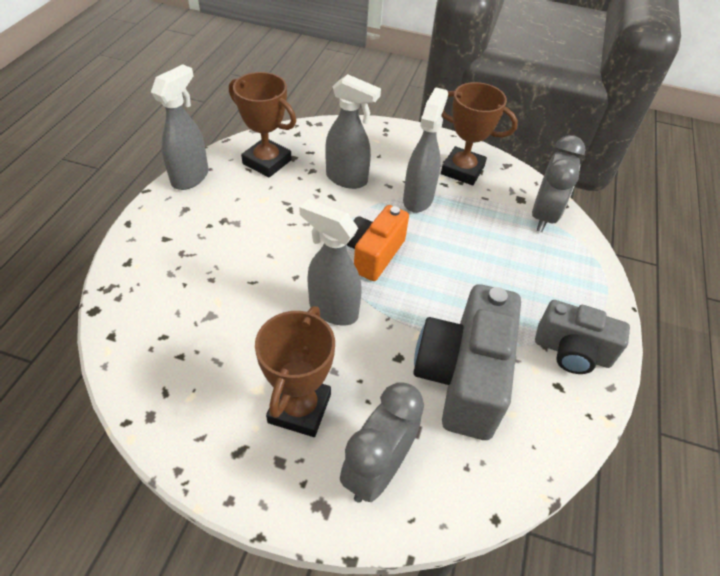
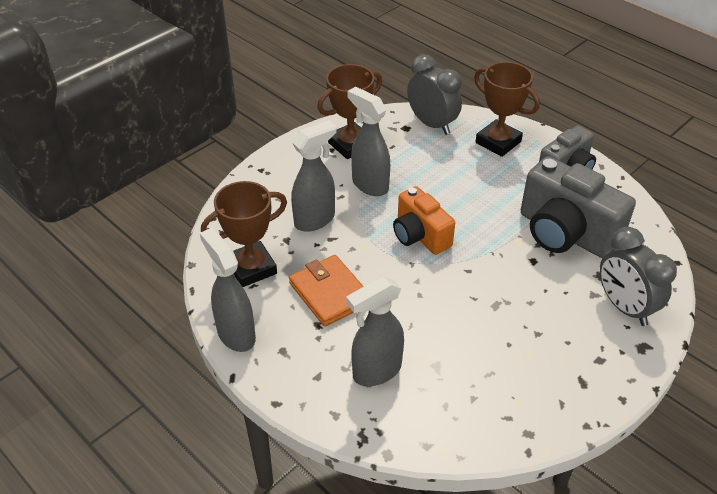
camera: 60 degrees left, 5 degrees down
(264, 216) = (330, 293): none -> orange wallet
(299, 408) = (557, 333): brown trophy -> brown trophy (498, 142)
(332, 310) = (468, 282): grey spray bottle -> grey spray bottle (376, 371)

